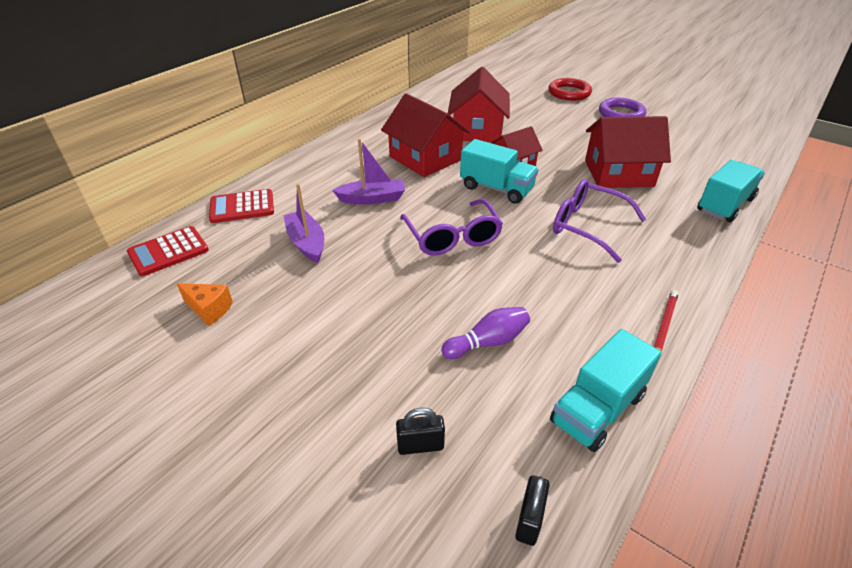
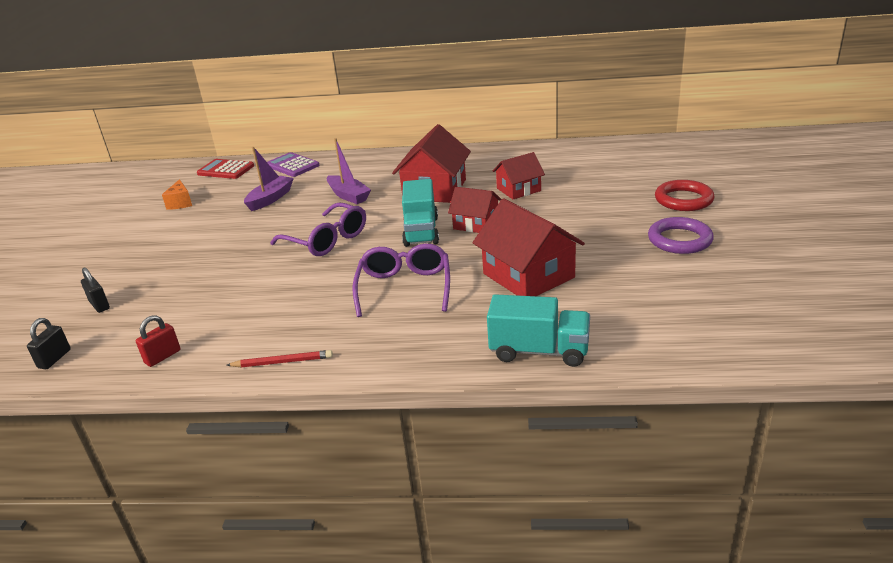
camera: 60 degrees right, 10 degrees down
(242, 207) = (292, 166): red calculator -> purple calculator
(452, 237) = (327, 240): purple glasses -> purple glasses turned 90 degrees counterclockwise
(477, 130) = (518, 189): red house -> red house, size x0.61
(488, 342) = (208, 295): purple bowling pin -> none
(529, 520) = (54, 359): black padlock -> black padlock turned 60 degrees counterclockwise
(597, 408) = (163, 356): turquoise truck -> red padlock

